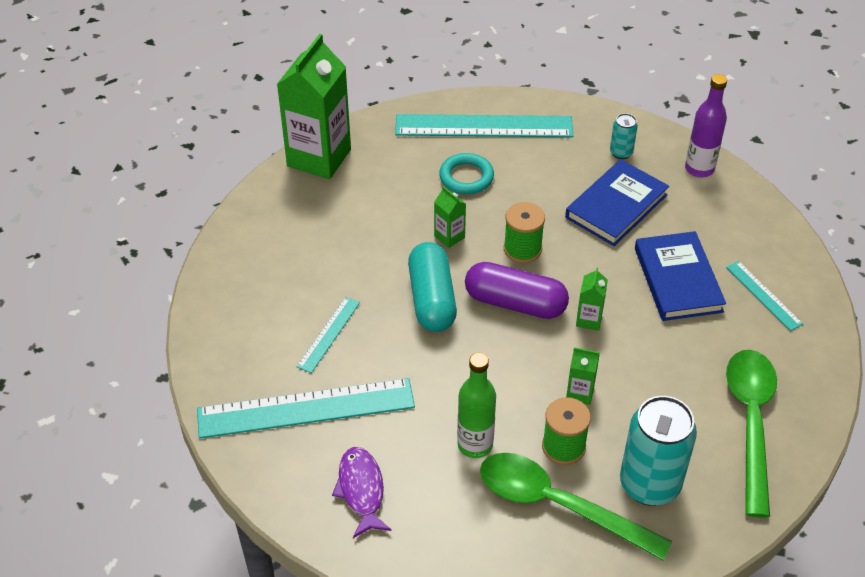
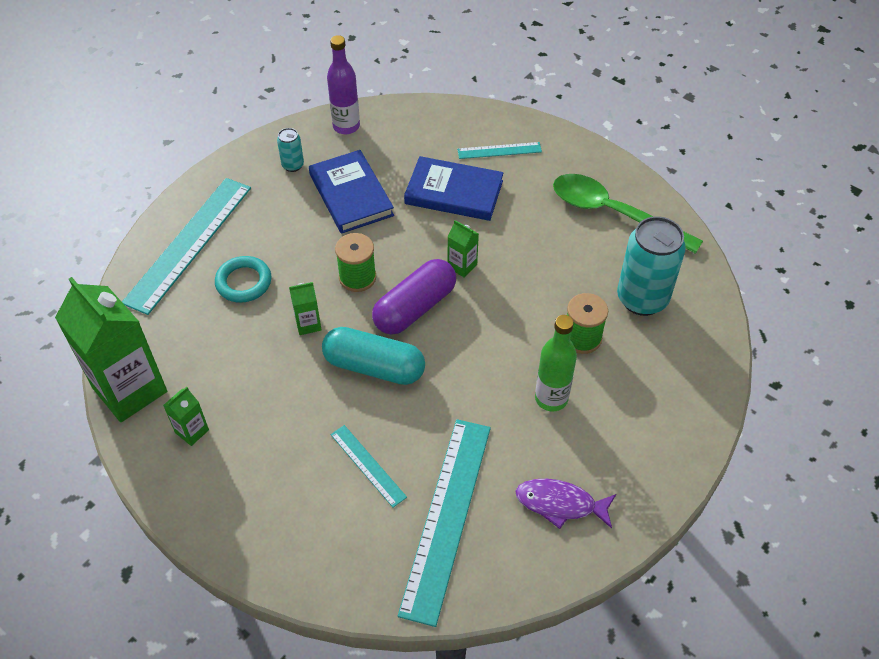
camera: 65 degrees left, 5 degrees up
(558, 505) = (636, 365): green spoon -> none
(580, 393) = (533, 304): green carton -> green carton (192, 431)

